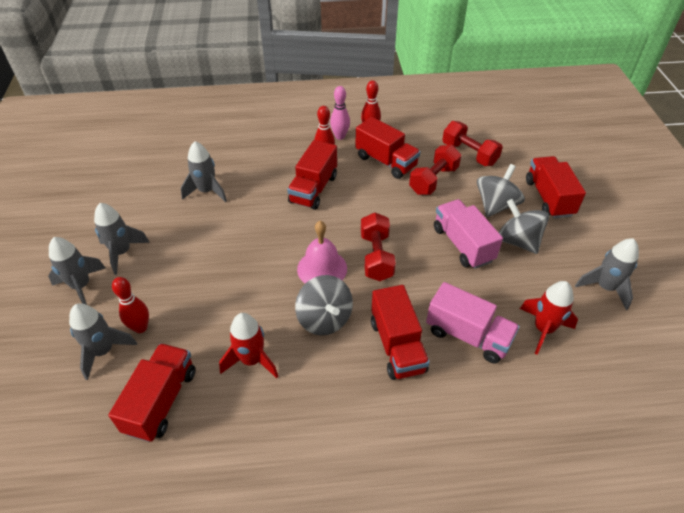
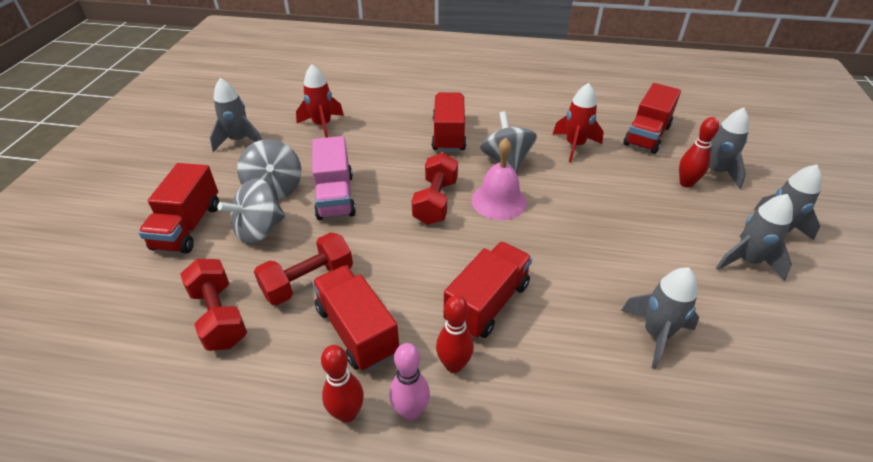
camera: 165 degrees left, 5 degrees down
(468, 335) = (386, 132): pink truck -> none

